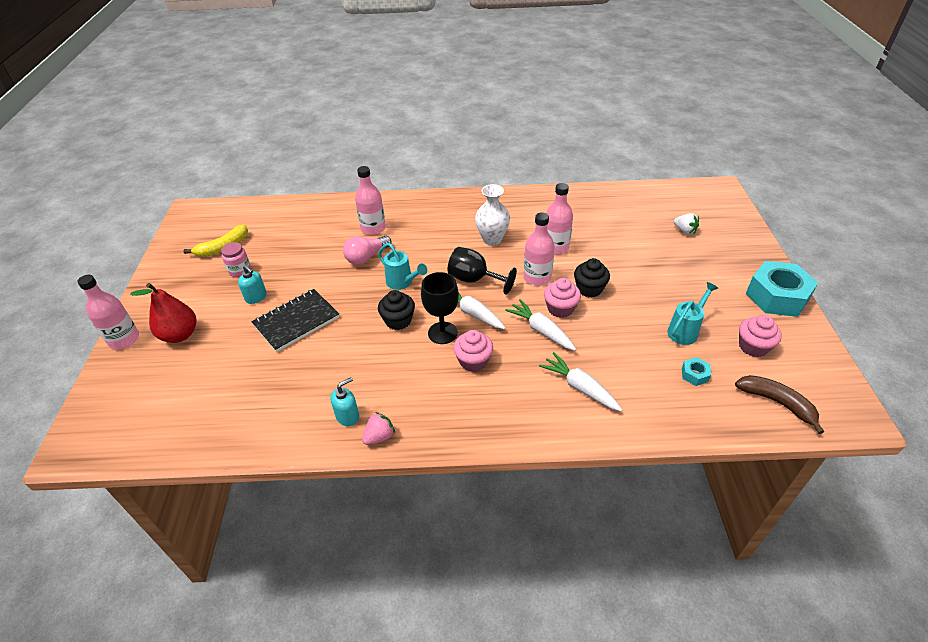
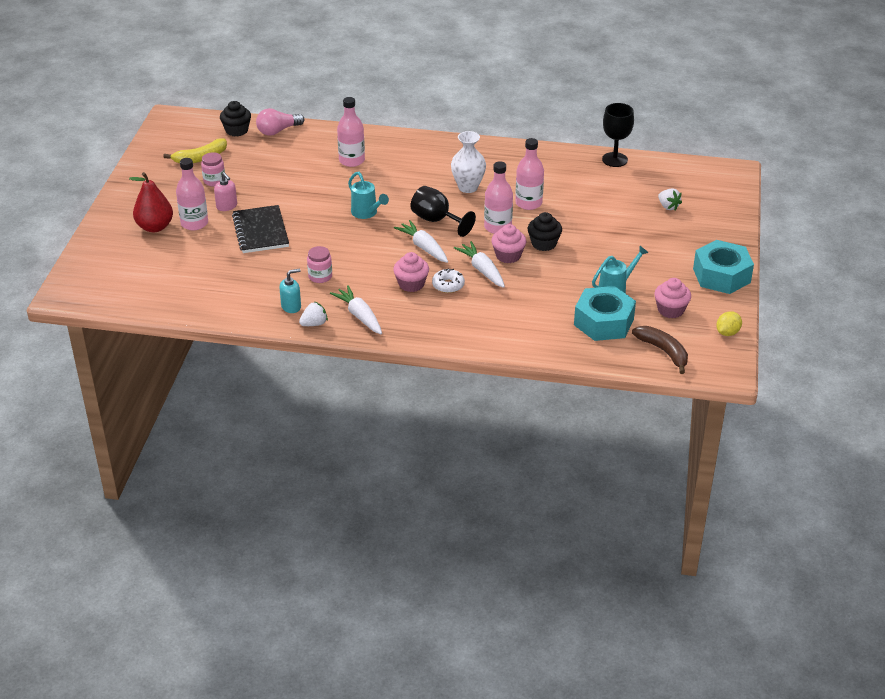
camera: 10 degrees right, 5 degrees down
(124, 339) = (105, 223): pink bottle -> pink bottle (194, 223)
(256, 297) = (227, 206): turquoise soap dispenser -> pink soap dispenser
(296, 321) = (261, 231): black notebook -> black notebook turned 75 degrees counterclockwise
(366, 257) = (338, 186): pink light bulb -> pink light bulb (278, 131)
(372, 368) = (320, 276): none -> pink jar
(379, 437) = (314, 324): pink strawberry -> white strawberry
(398, 321) = (353, 244): black cupcake -> black cupcake (237, 130)
(442, 333) = (391, 259): black goblet -> black goblet (614, 159)
(513, 356) = (448, 285): none -> white donut
(580, 387) = (497, 316): white carrot -> white carrot (359, 316)
(694, 375) = (603, 322): turquoise nut -> turquoise nut, size x2.37
(826, 365) = (727, 332): none -> yellow lemon

